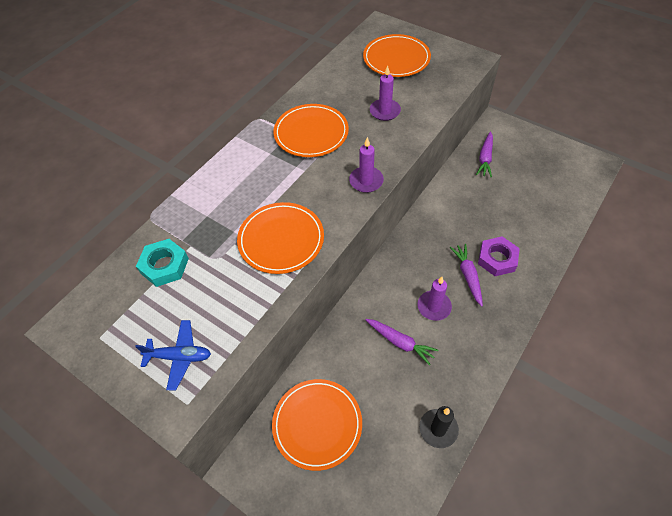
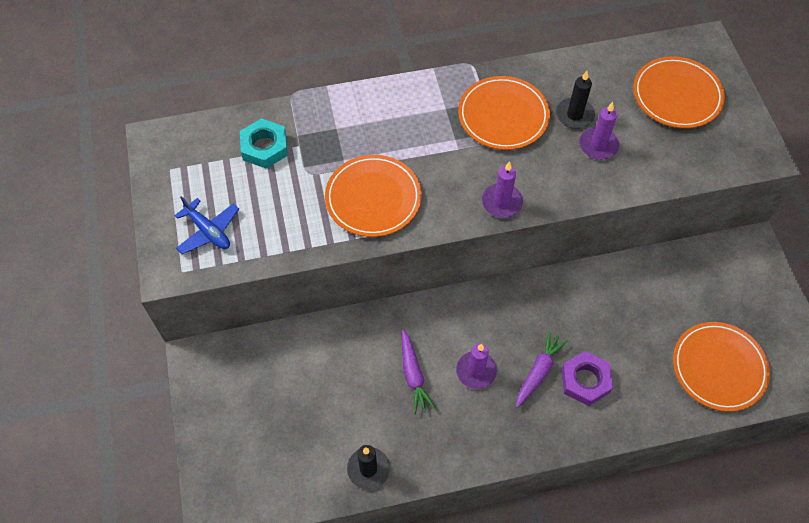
camera: 40 degrees right, 5 degrees up
(317, 424) = (281, 378): orange plate -> orange plate (719, 368)
(353, 105) = (574, 115): none -> black candle
(485, 158) = (694, 274): purple carrot -> none

